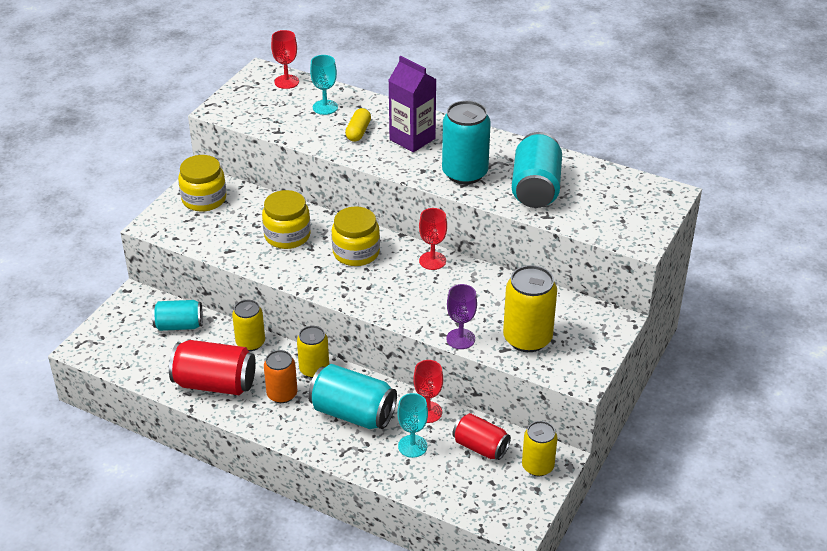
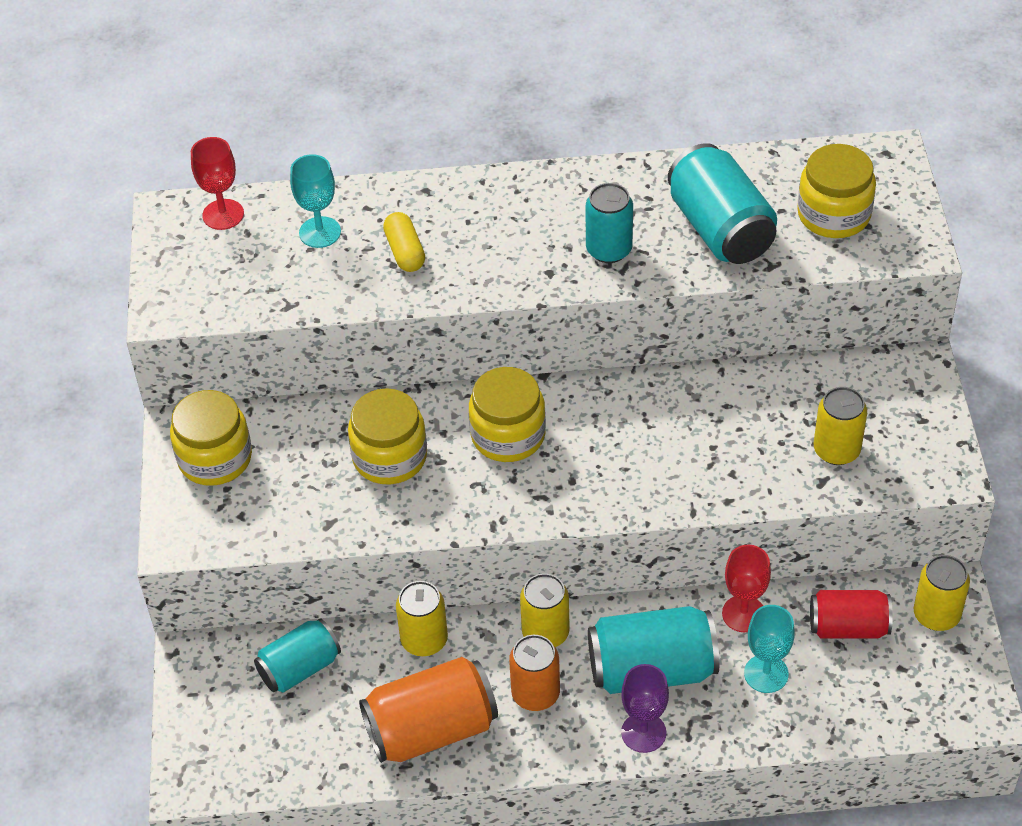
camera: 30 degrees left, 10 degrees up
(215, 384) = (431, 729): red can -> orange can
(412, 139) = (490, 228): purple carton -> none
(432, 261) = (619, 396): red goblet -> none
(460, 339) = (756, 495): purple goblet -> purple goblet (643, 732)
(465, 173) = (609, 249): turquoise can -> turquoise can, size x0.64
(527, 338) = (836, 450): yellow can -> yellow can, size x0.64
(608, 207) = (833, 214): none -> yellow jar

